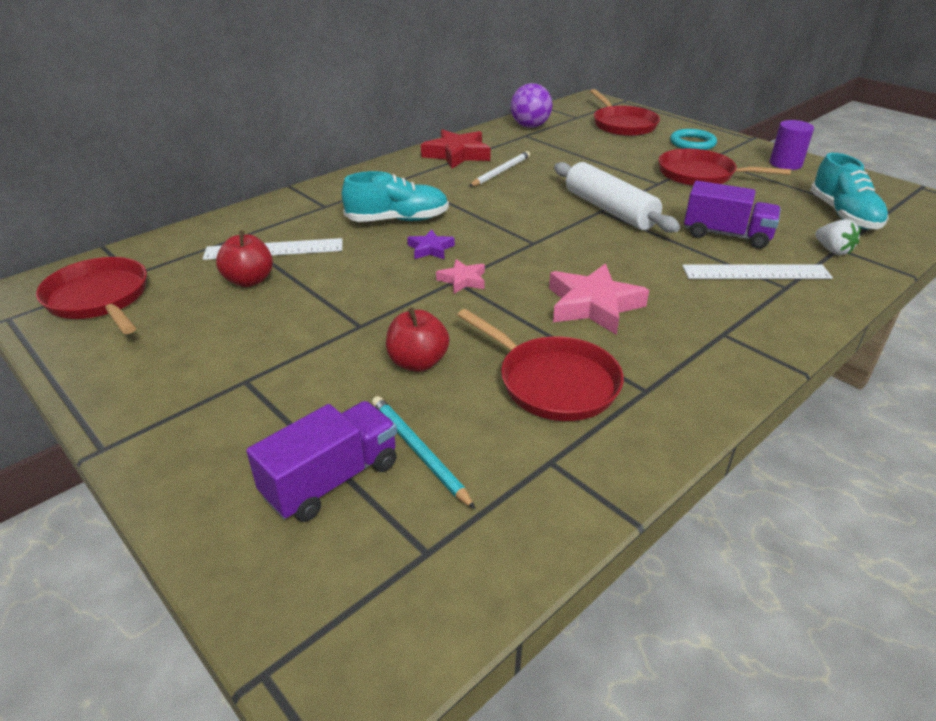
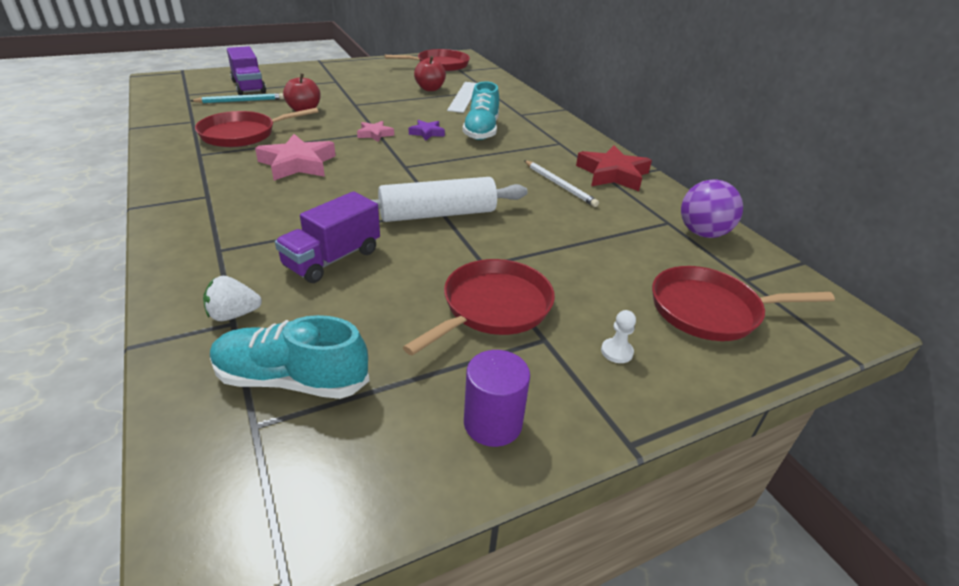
camera: 105 degrees right, 0 degrees up
(692, 143) = (616, 352): turquoise ring -> white pawn
(756, 272) = (256, 245): white ruler -> none

